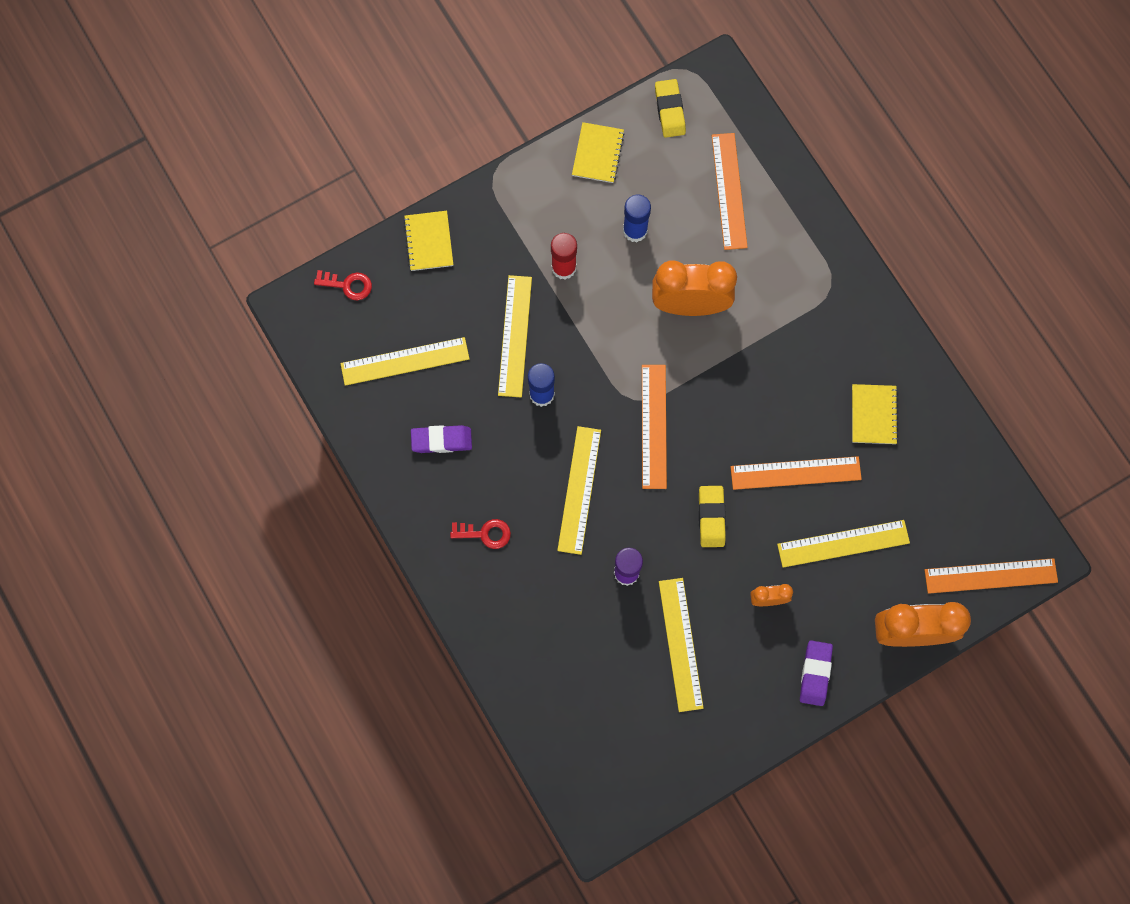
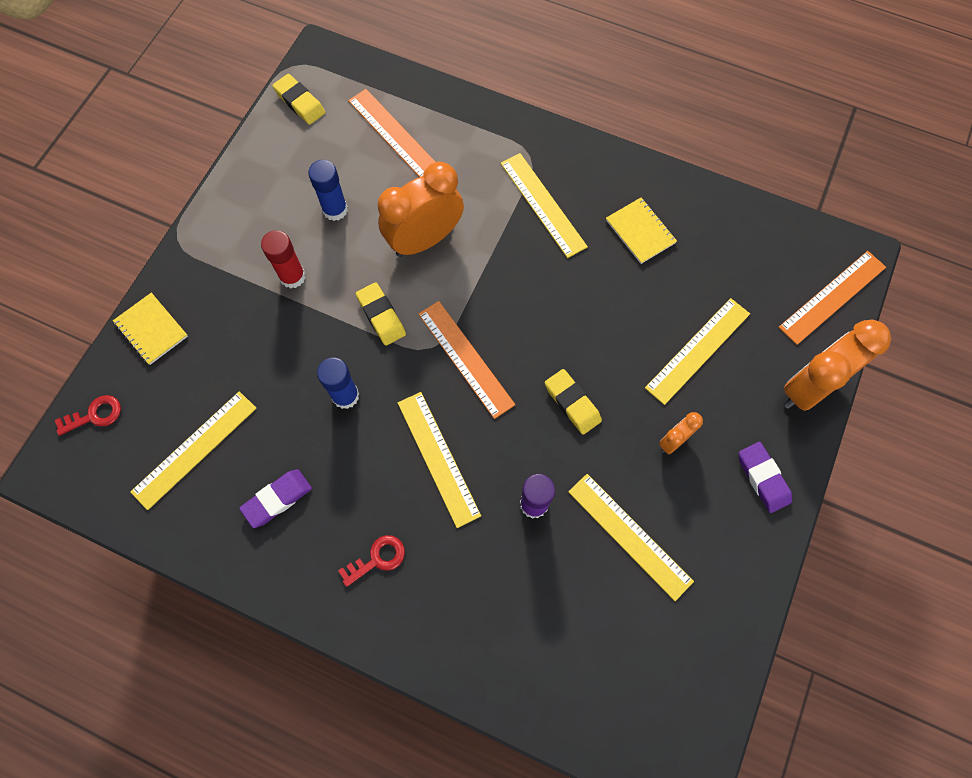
camera: 35 degrees left, 5 degrees down
(515, 336) = (286, 361): yellow ruler -> yellow ruler (543, 204)
(598, 153) = (260, 169): yellow notebook -> none
(611, 347) = (381, 316): none -> yellow eraser
(795, 473) = (614, 318): orange ruler -> none

